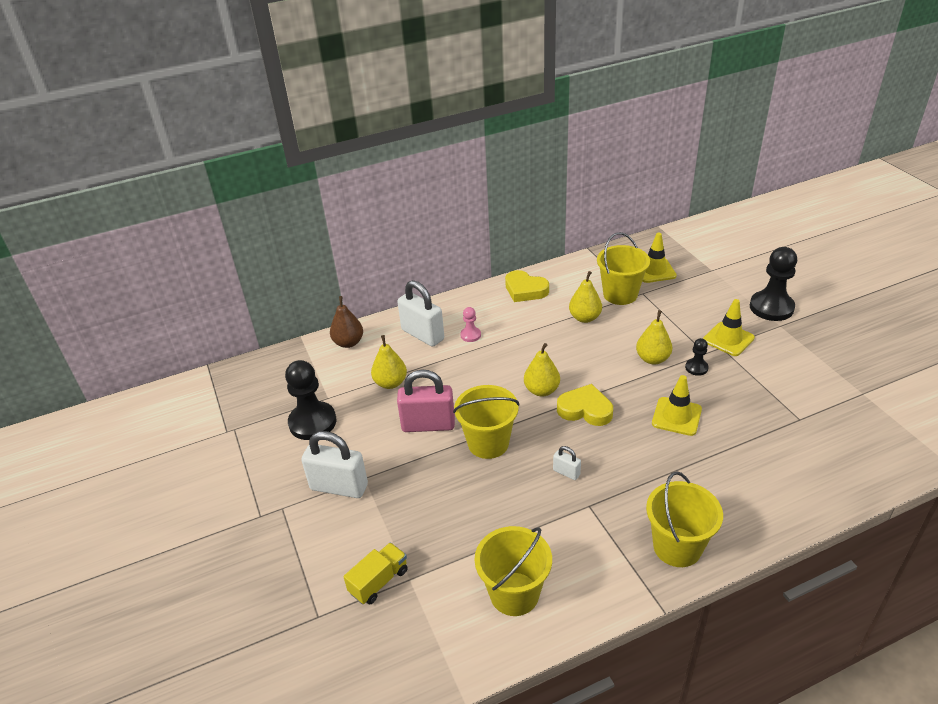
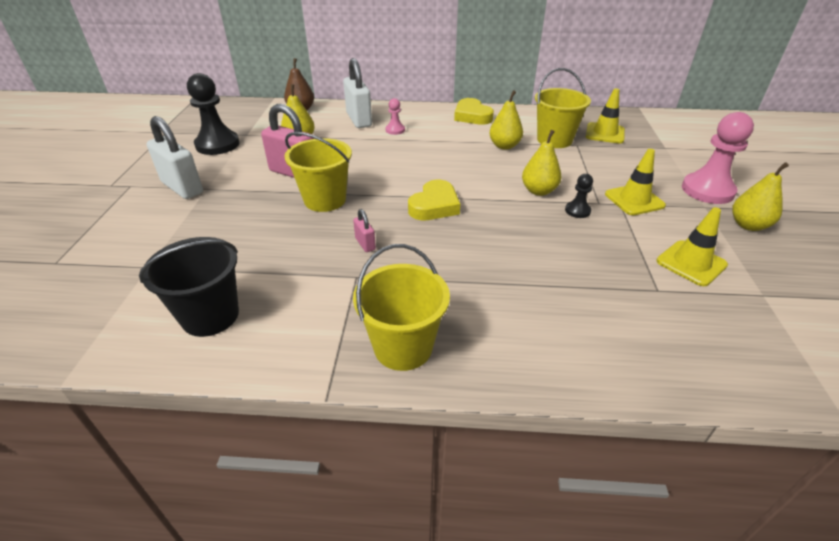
camera: 25 degrees right, 0 degrees up
(379, 581) = (125, 258): yellow truck -> none
(514, 594) = (210, 316): yellow bucket -> black bucket
(541, 390) = (411, 180): yellow pear -> yellow pear (748, 225)
(566, 472) = (365, 244): white padlock -> pink padlock
(585, 409) = (434, 206): yellow heart -> yellow heart turned 75 degrees clockwise
(676, 416) = (518, 240): yellow traffic cone -> yellow traffic cone (691, 263)
(771, 307) = (707, 190): black pawn -> pink pawn

